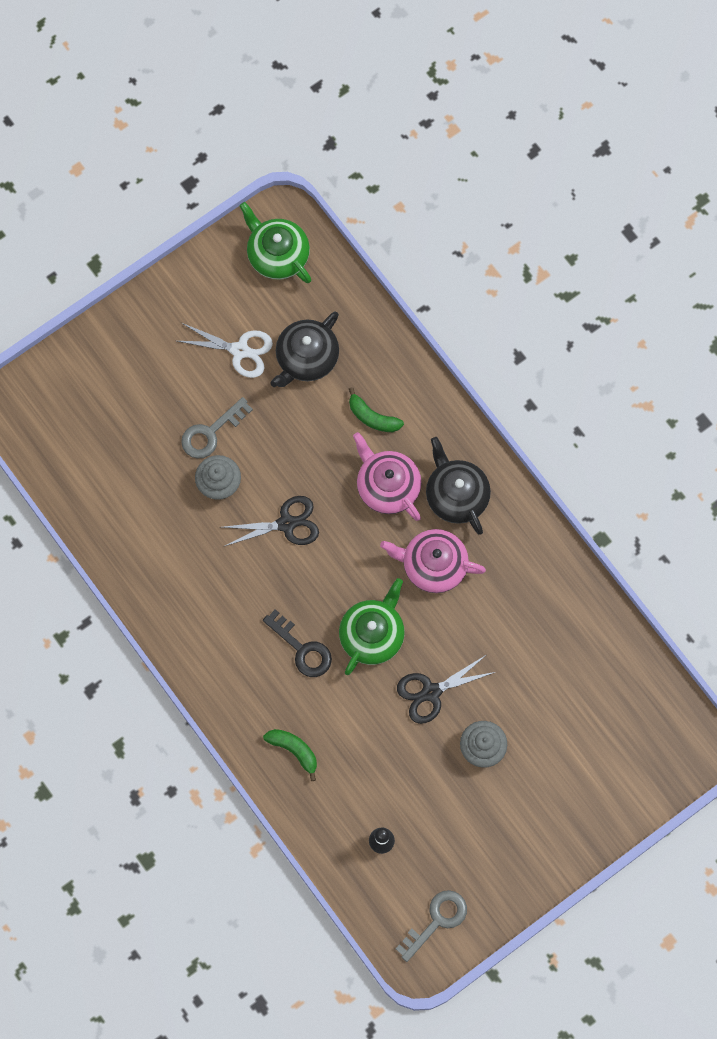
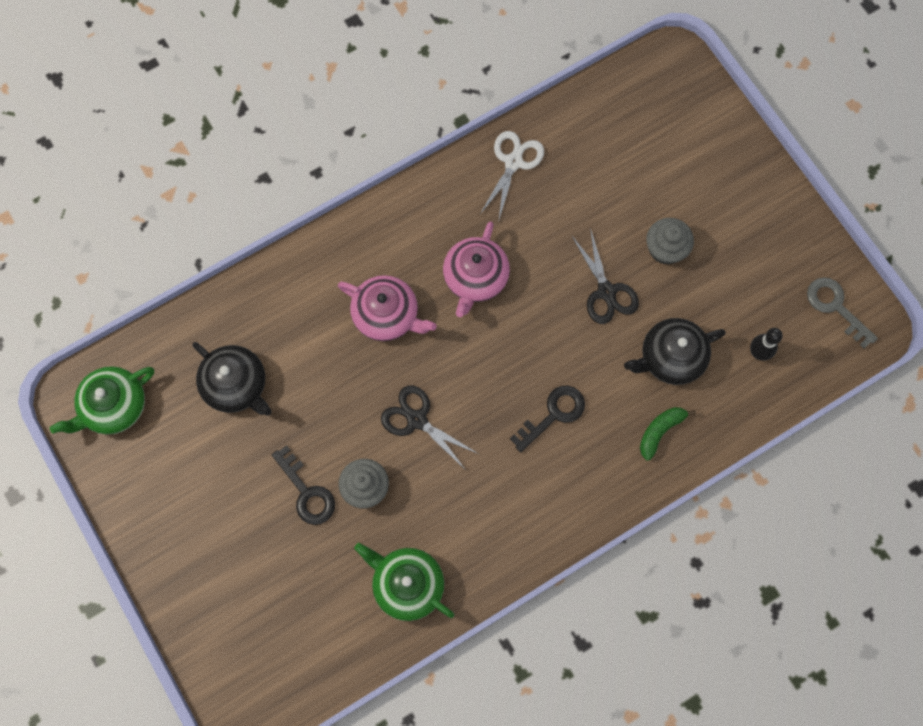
camera: 85 degrees left, 0 degrees up
(211, 433) = (307, 492): grey key -> black key
(240, 350) = (217, 454): white scissors -> white scissors (513, 162)
(286, 523) = (417, 420): black scissors -> black scissors turned 45 degrees counterclockwise
(372, 417) = (311, 323): green banana -> none
(372, 634) = (543, 343): green teapot -> green teapot (407, 584)
(387, 486) = (387, 315): pink teapot -> pink teapot turned 120 degrees counterclockwise
(456, 495) = (404, 249): black teapot -> black teapot (671, 357)

